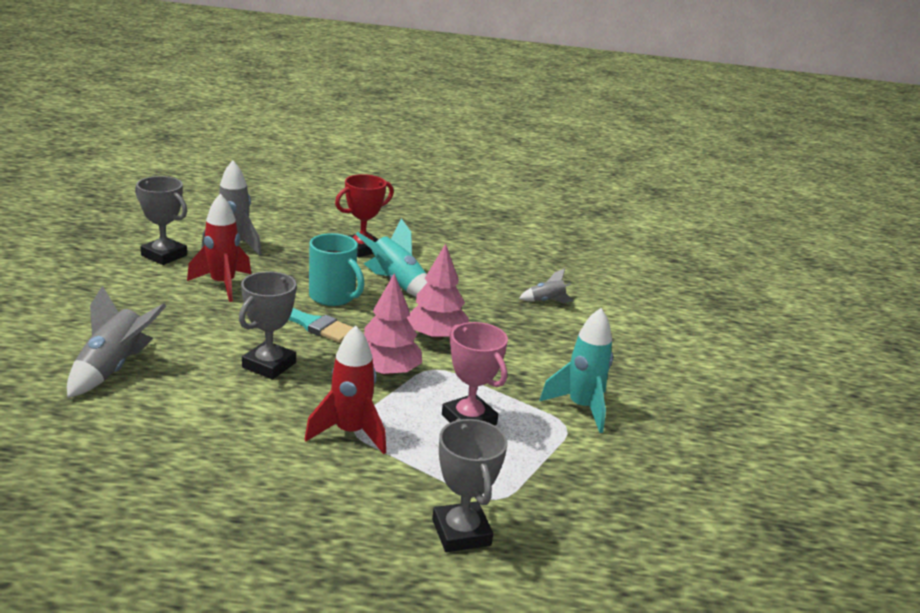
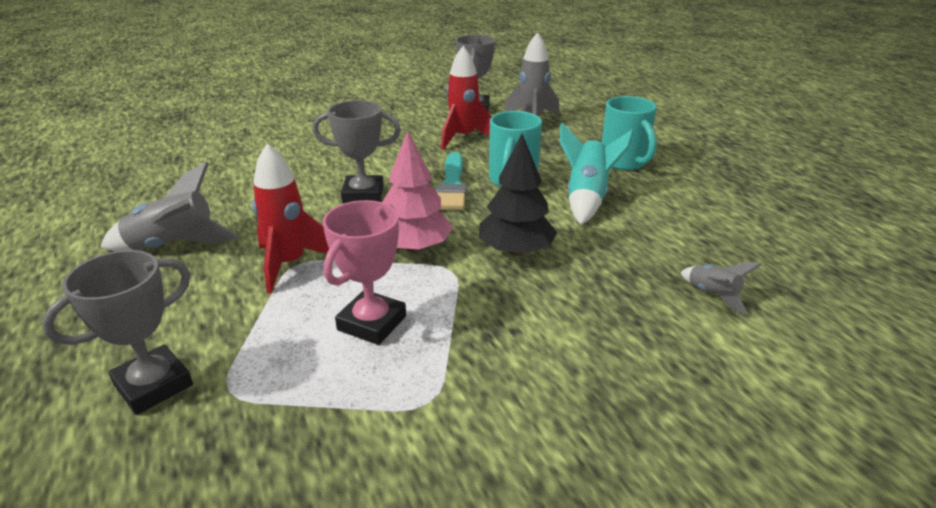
camera: 65 degrees right, 5 degrees up
(114, 368) = (298, 150): grey rocket -> grey rocket (174, 246)
(362, 249) = (624, 162): red trophy -> turquoise mug
(436, 337) = (515, 251): pink tree -> black tree
(581, 407) = (484, 403): turquoise rocket -> none

